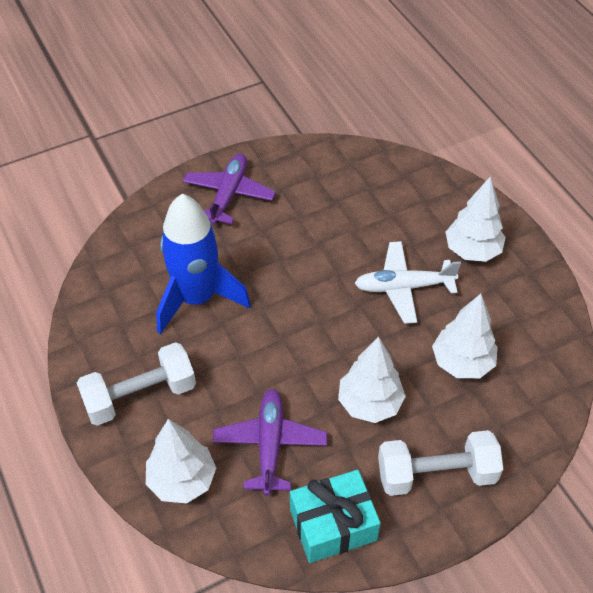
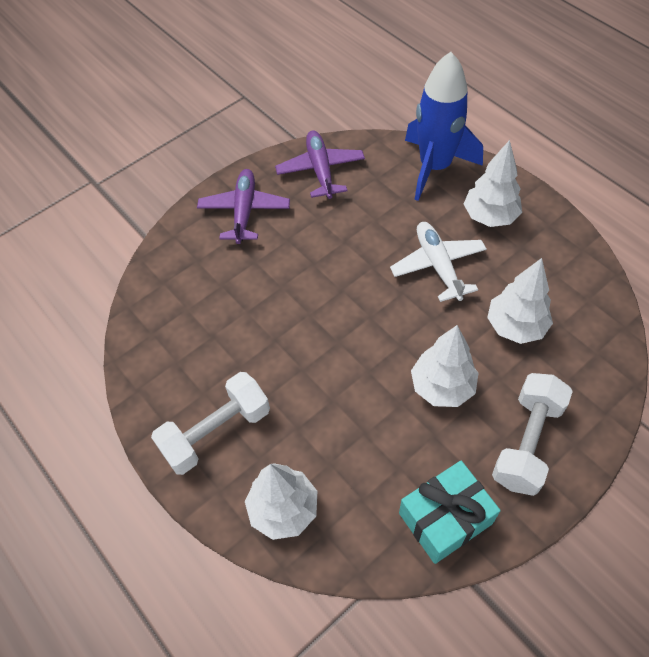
camera: 10 degrees left, 5 degrees up
(197, 298) = (244, 320): blue rocket -> blue rocket (435, 167)
(270, 444) = (359, 451): purple plane -> purple plane (320, 170)
(403, 287) = (438, 265): white plane -> white plane turned 90 degrees clockwise
(436, 474) = (527, 442): white dumbbell -> white dumbbell turned 45 degrees counterclockwise

